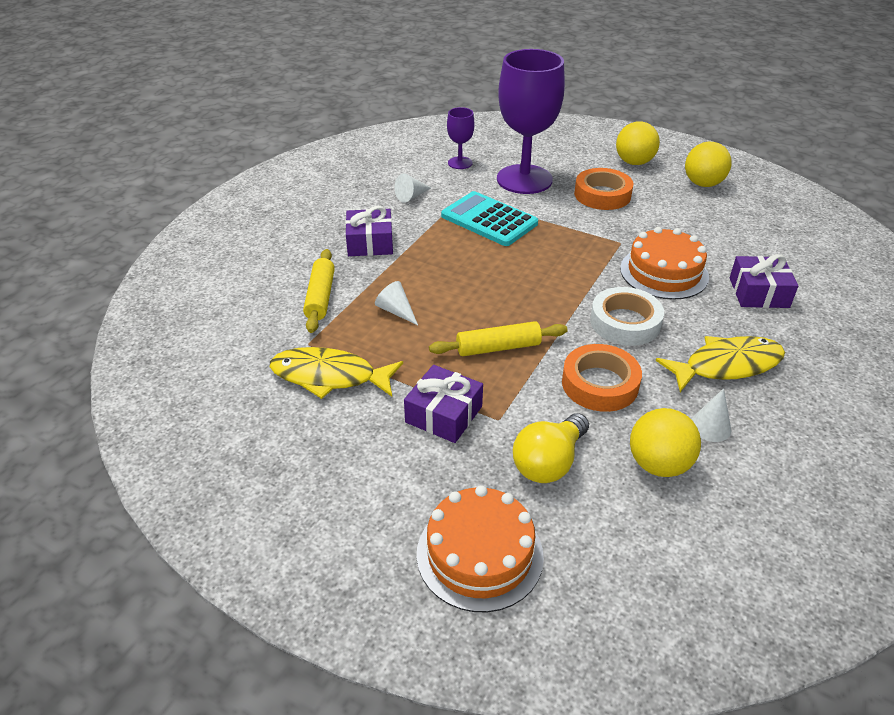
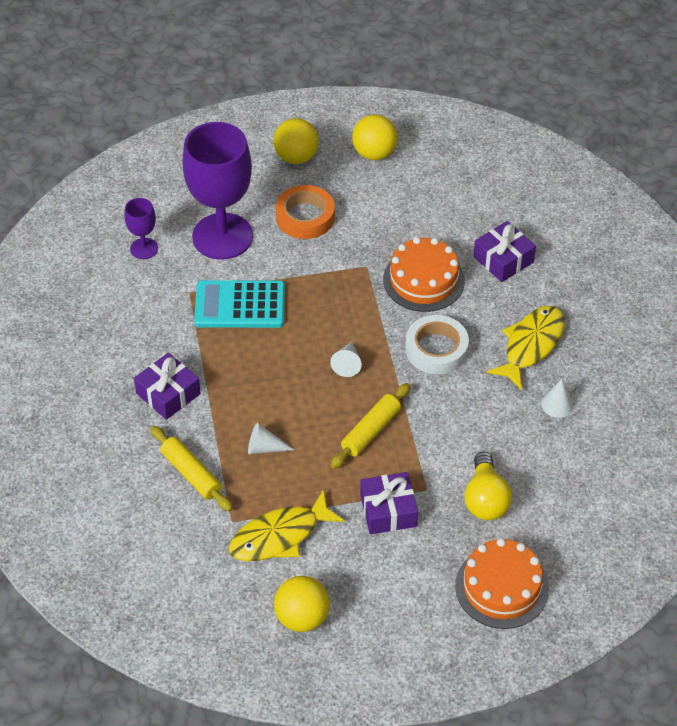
camera: 40 degrees left, 10 degrees up
(411, 196) = (145, 318): white cone -> white cone (347, 364)
(600, 384) = (464, 416): orange tape -> none
(658, 464) = (549, 455): yellow ball -> yellow ball (302, 617)

